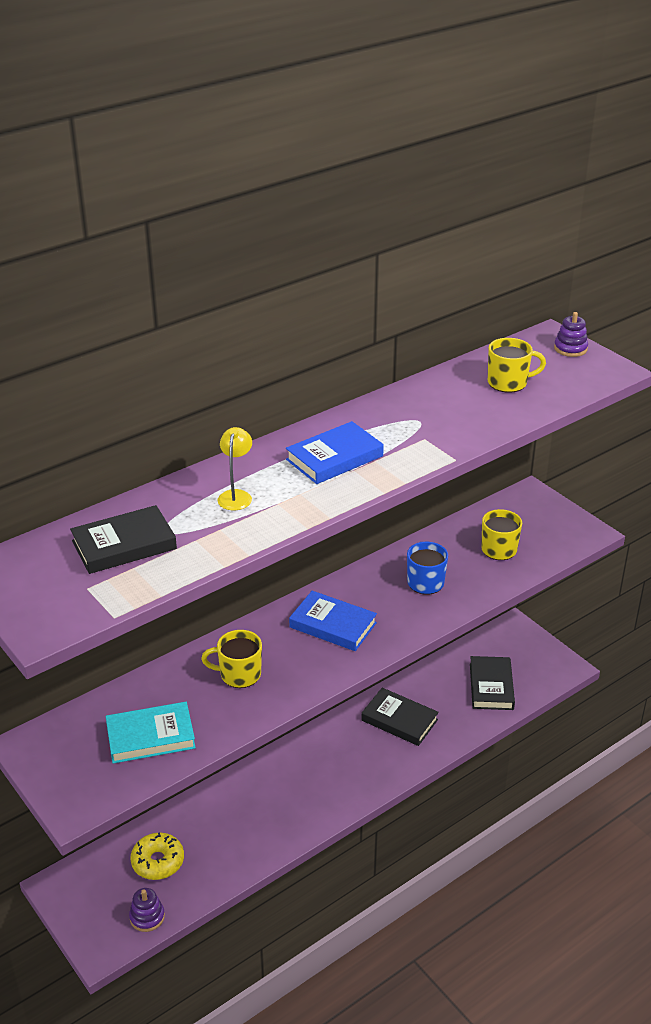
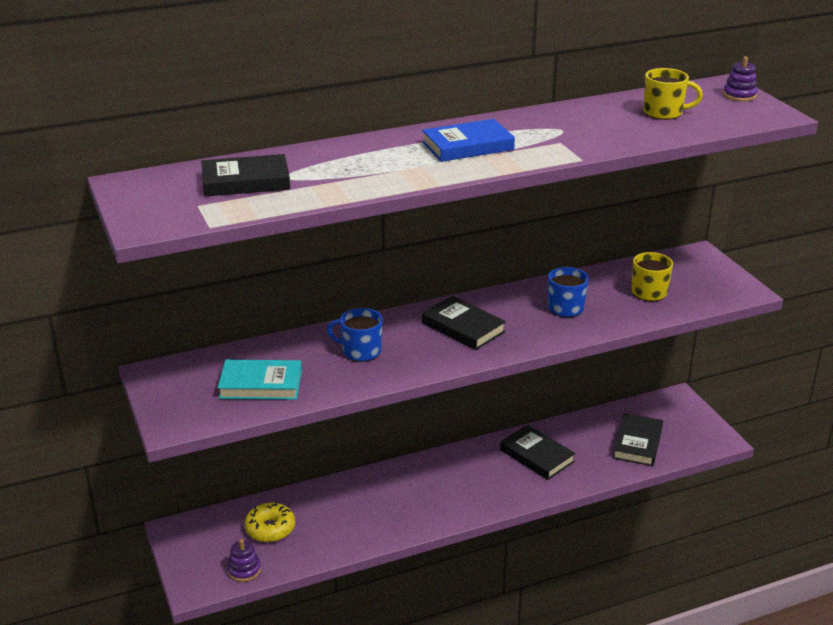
camera: 15 degrees right, 5 degrees down
(236, 495) = (363, 161): yellow lamp -> none
(239, 674) = (360, 351): yellow mug -> blue mug
(333, 625) = (463, 327): blue book -> black book

